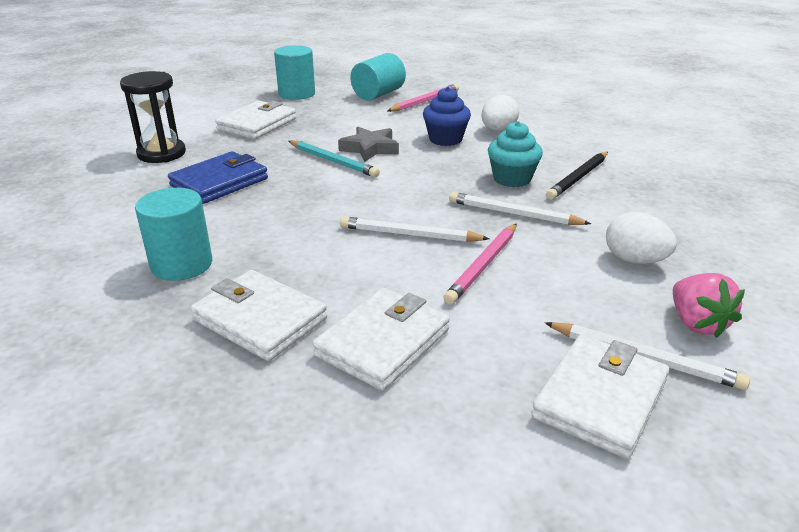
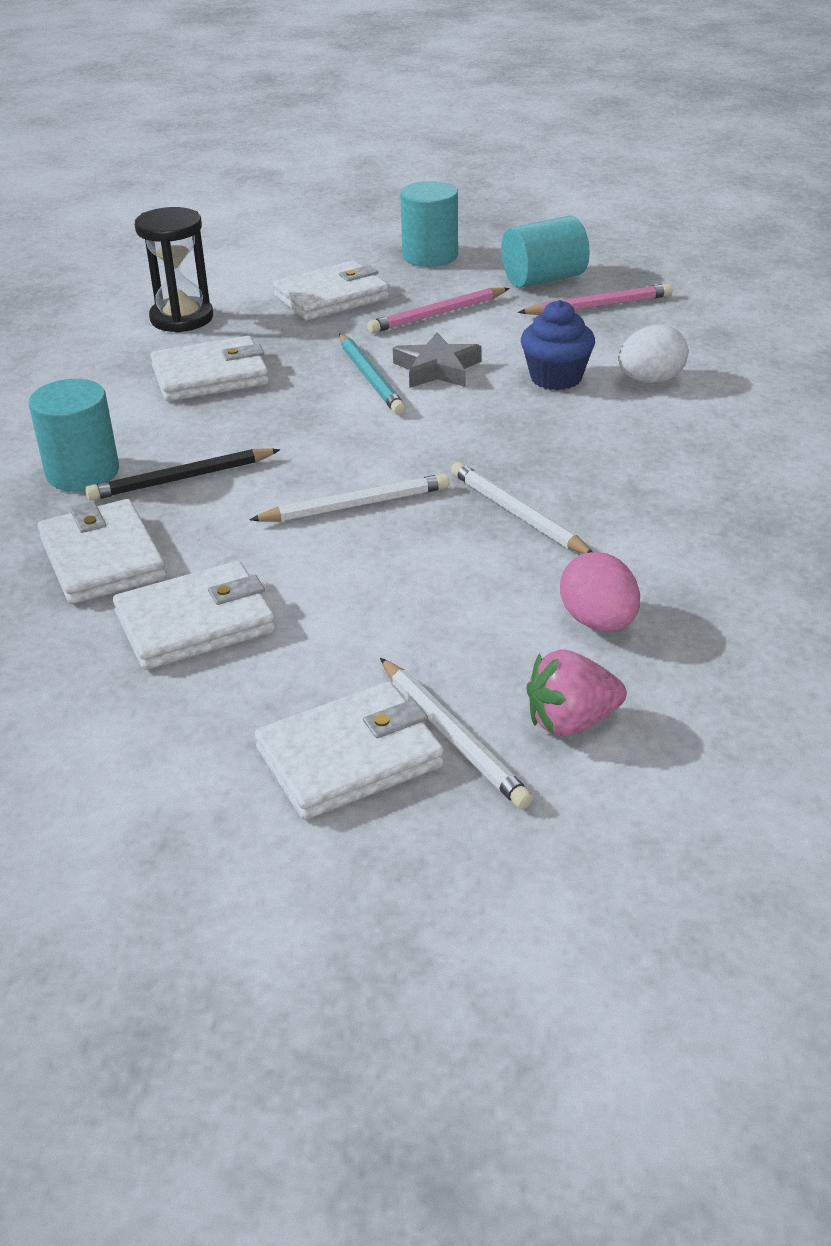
camera: 30 degrees right, 5 degrees up
(219, 182) = (210, 376): blue wallet -> white wallet
(409, 234) = (356, 505): white pencil -> white pencil turned 120 degrees clockwise
(482, 265) = (398, 570): pink pencil -> pink pencil (437, 314)
(512, 179) = (577, 463): turquoise cupcake -> none
(577, 178) = (674, 486): black pencil -> black pencil (180, 479)
(634, 260) = (598, 622): white egg -> pink egg
(697, 323) = (571, 722): pink strawberry -> pink strawberry turned 60 degrees clockwise

